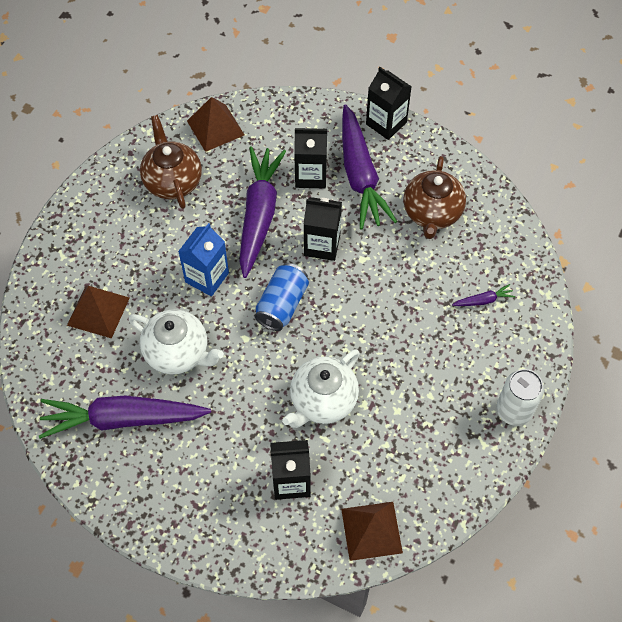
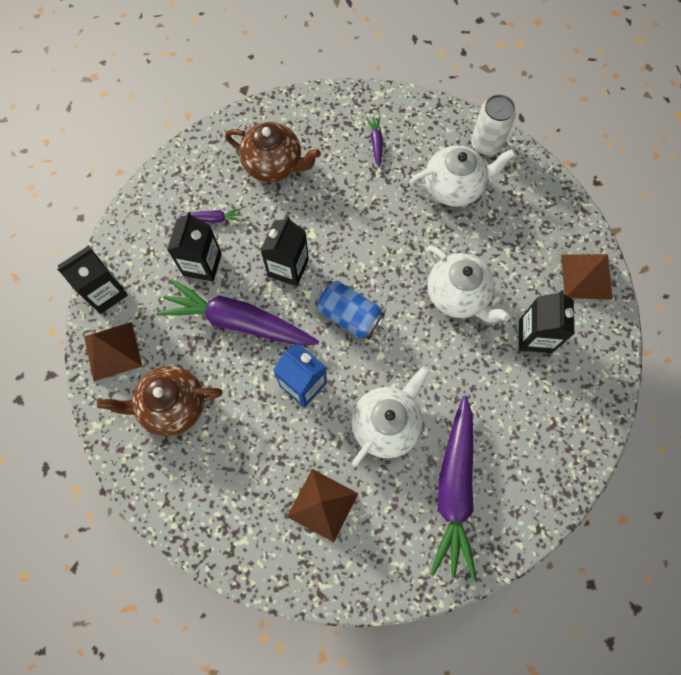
camera: 80 degrees left, 10 degrees up
(360, 175) = (214, 218): purple carrot -> purple carrot, size x0.40
(386, 123) = (157, 183): black carton -> black carton (106, 293)
(449, 383) = (454, 187): none -> white teapot

